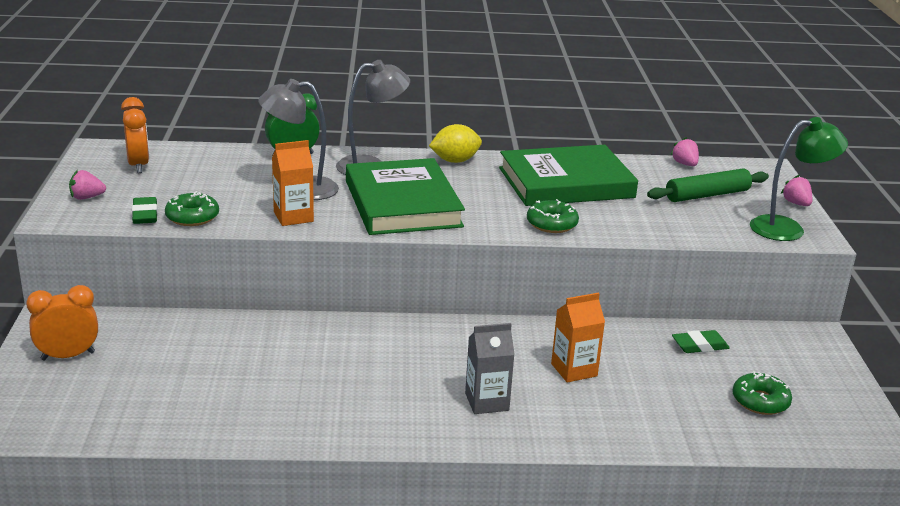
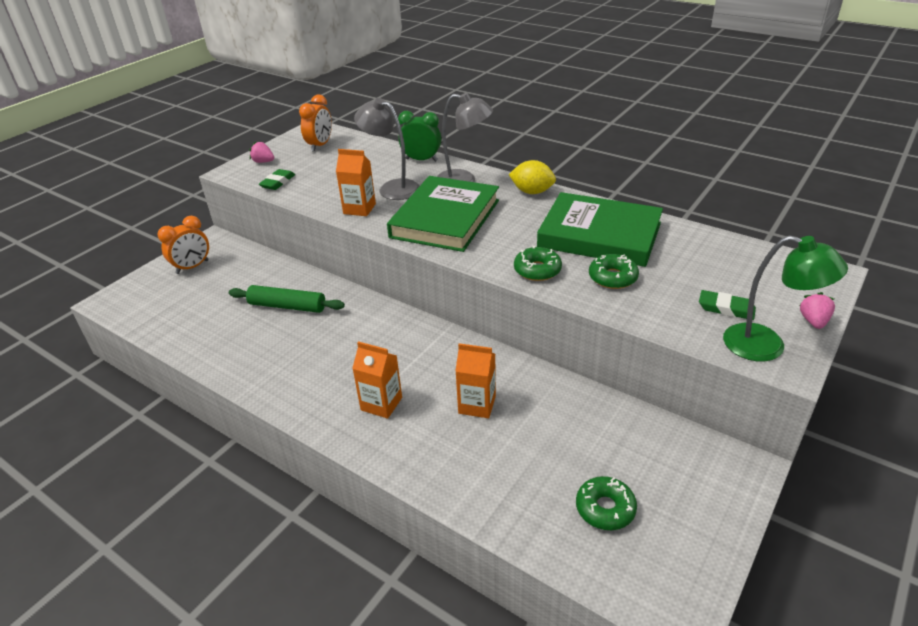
camera: 40 degrees right, 10 degrees up
(68, 356) = (192, 267): orange clock -> orange clock turned 120 degrees clockwise
(192, 217) = (300, 192): green donut -> green donut (612, 277)
(487, 402) = (381, 404): grey carton -> orange carton
(685, 164) = (740, 246): pink strawberry -> none
(699, 345) = (612, 427): green eraser -> green eraser (726, 308)
(707, 195) = (722, 284): green rolling pin -> green rolling pin (287, 306)

